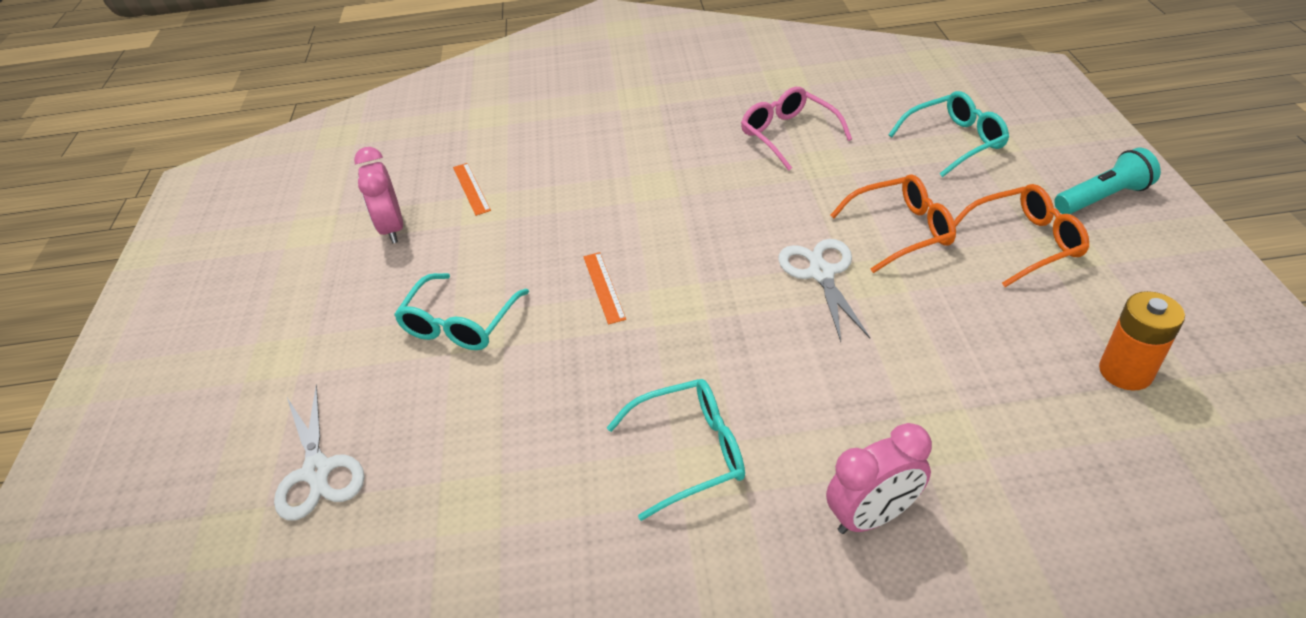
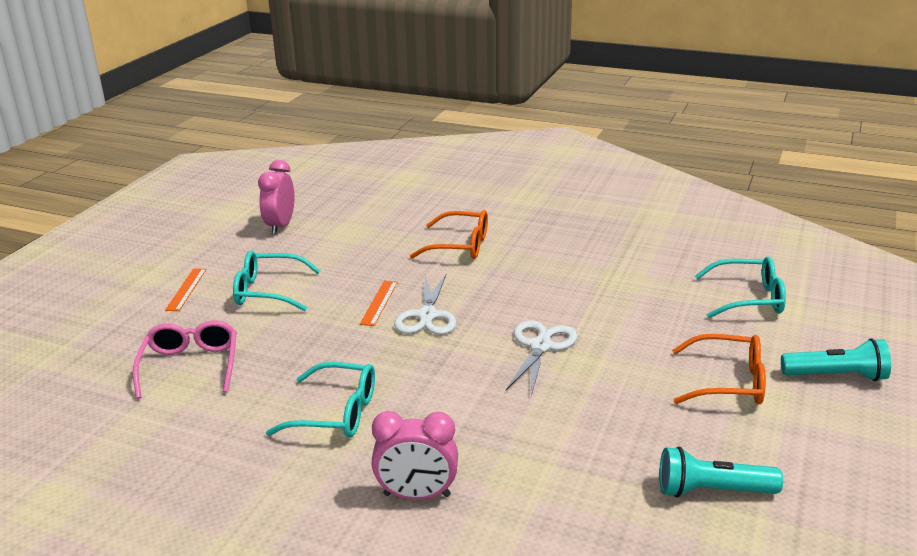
camera: 25 degrees right, 15 degrees down
(317, 471) = (114, 338): white scissors -> white scissors (427, 315)
(461, 323) = (269, 291): turquoise glasses -> turquoise glasses turned 45 degrees clockwise
(471, 188) = (352, 218): orange ruler -> orange ruler (186, 289)
(789, 135) = (614, 254): pink glasses -> pink glasses (190, 366)
(900, 231) = (632, 341): orange glasses -> orange glasses (459, 246)
(1125, 372) = (712, 491): orange battery -> turquoise flashlight

